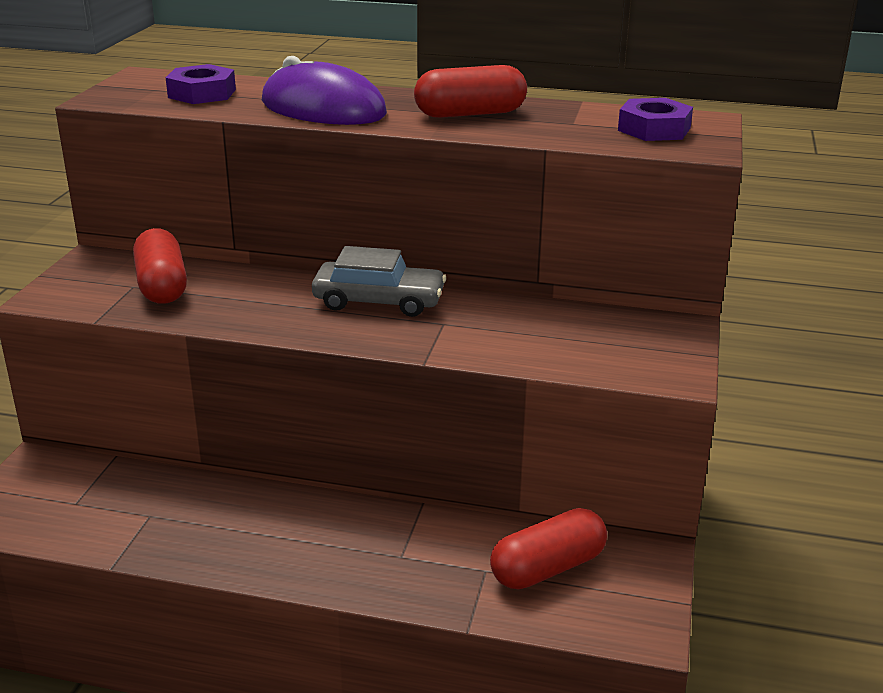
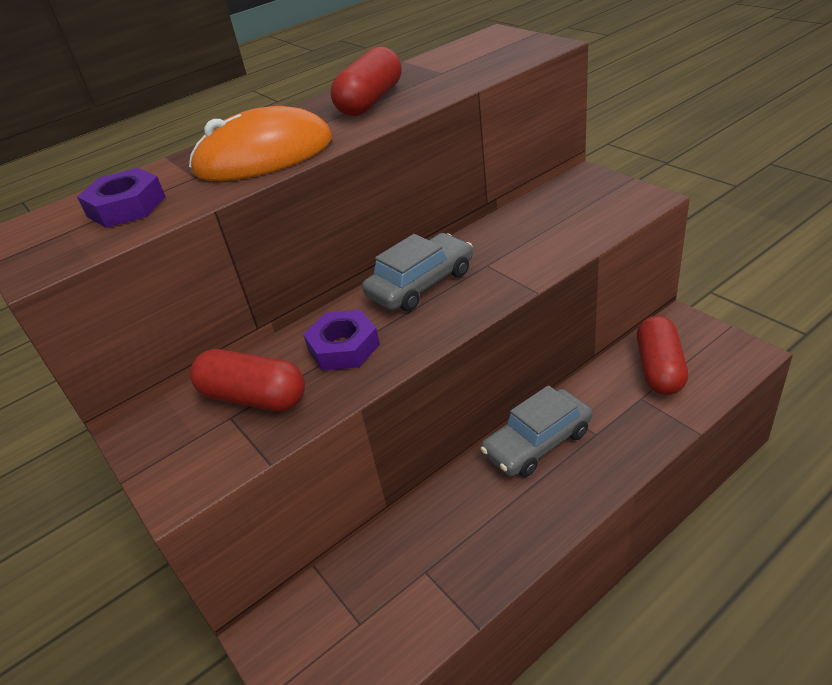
camera: 45 degrees left, 10 degrees up
(323, 108) = (264, 156): purple mouse -> orange mouse
(356, 521) = (537, 442): none -> grey car
(654, 129) = (492, 51): purple nut -> purple nut (343, 347)

